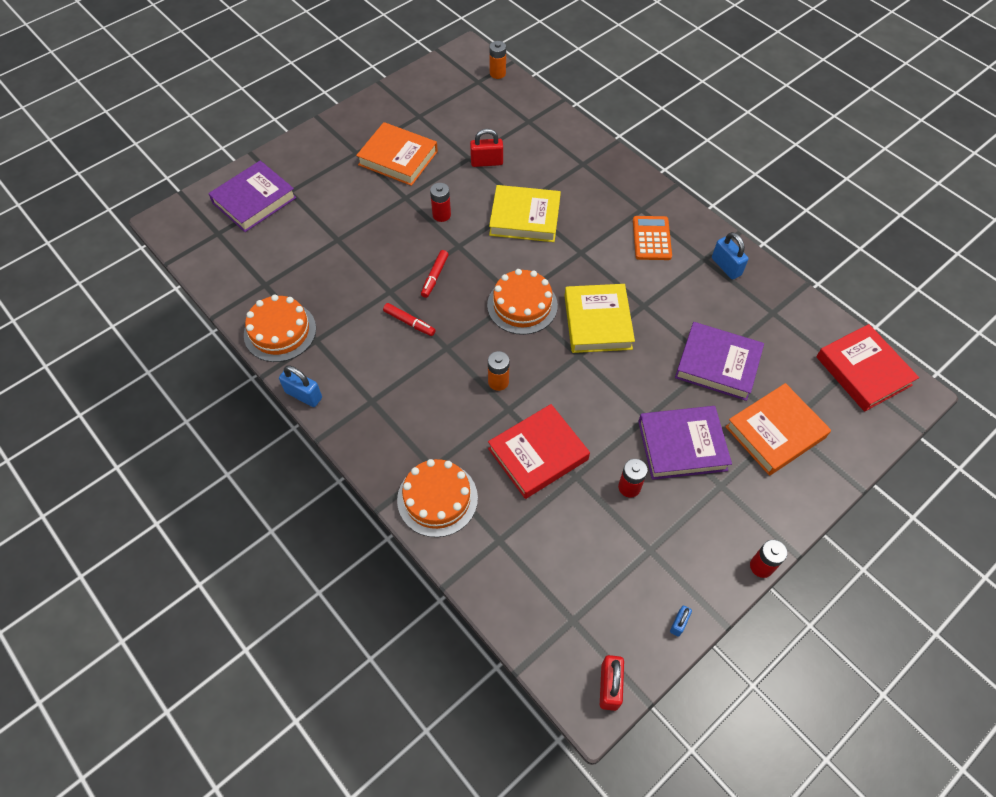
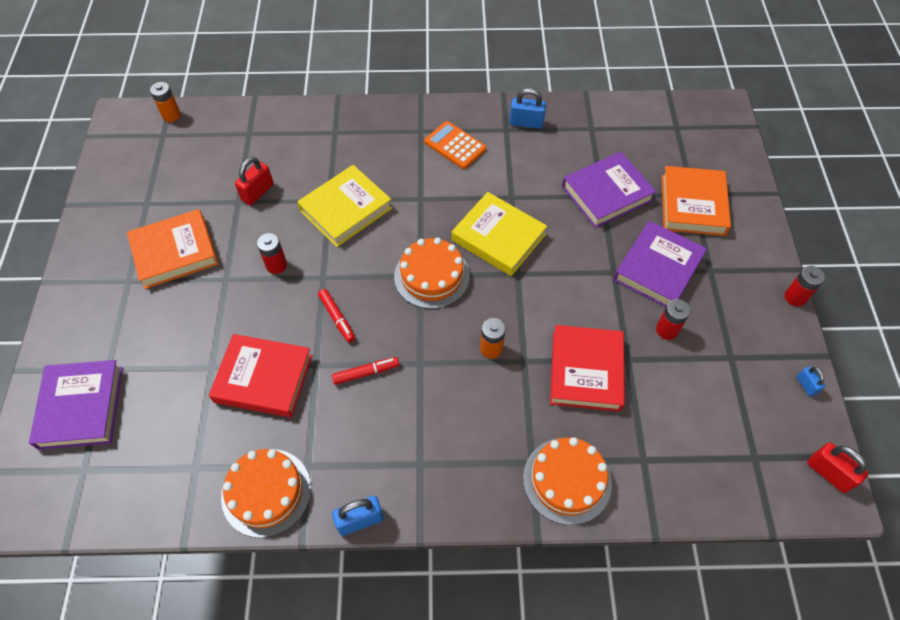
camera: 50 degrees left, 0 degrees up
(863, 371) = (685, 119): red book -> red book (263, 378)

